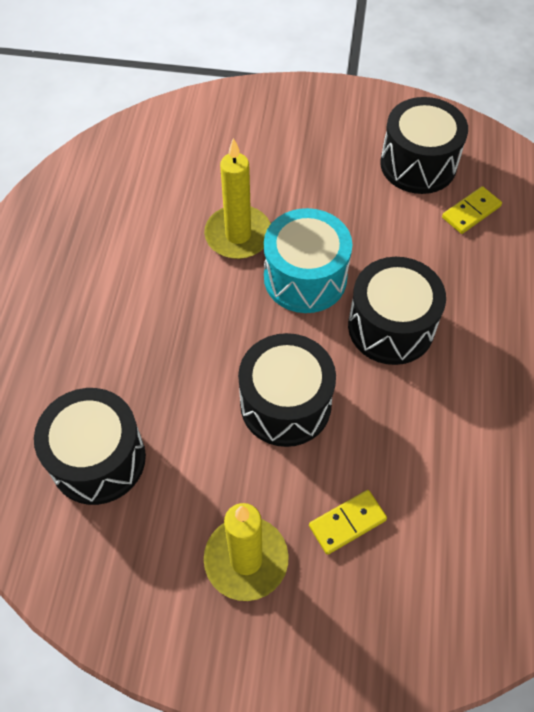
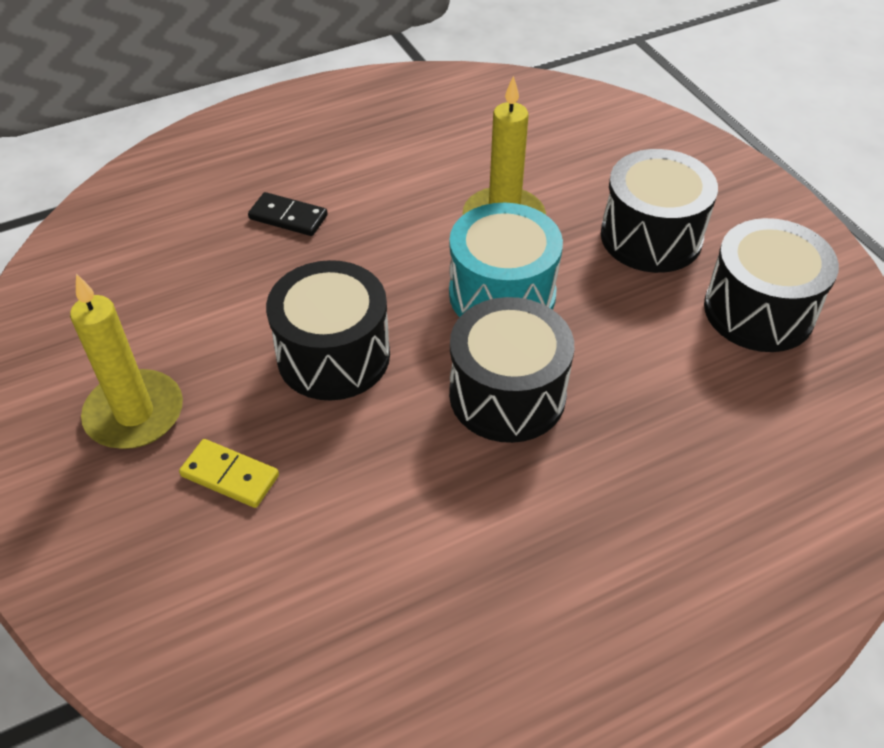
camera: 55 degrees right, 10 degrees down
(98, 459) = (171, 256): black drum -> black drum (651, 237)
(123, 359) = (288, 217): none -> black domino
(471, 212) = (745, 391): yellow domino -> none

